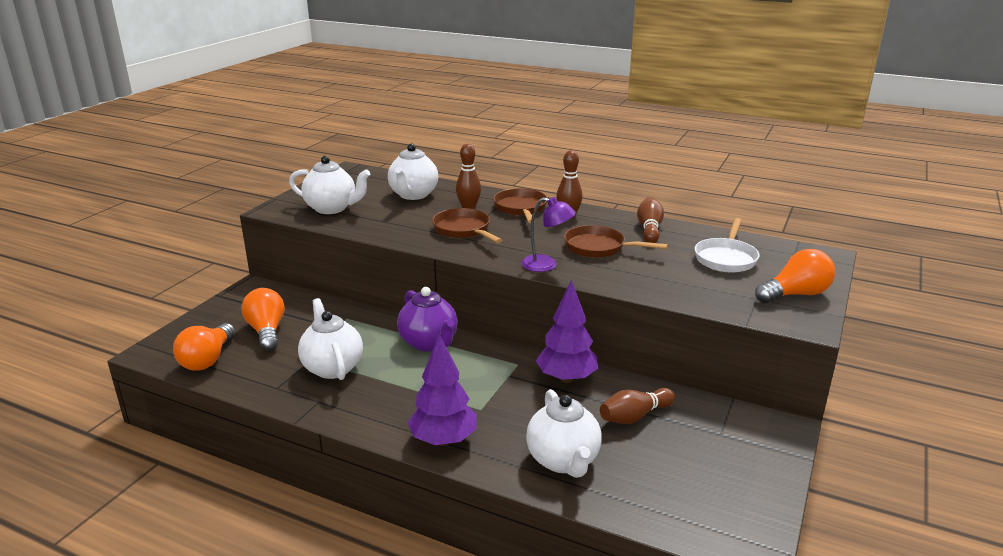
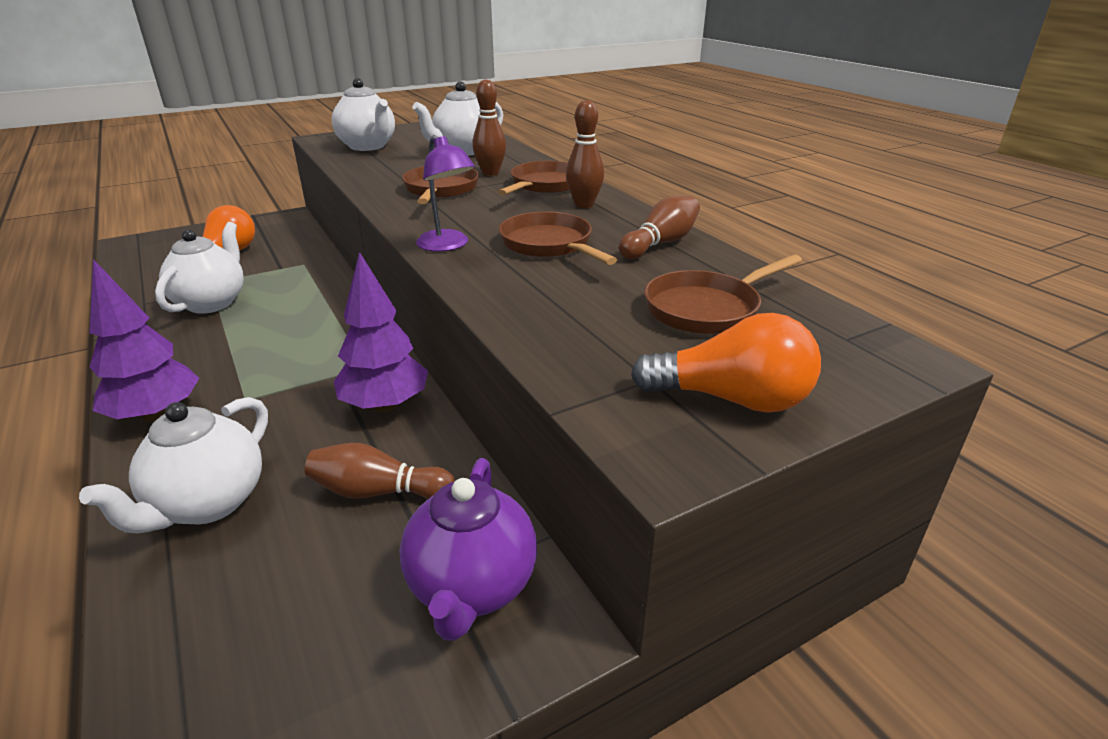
camera: 35 degrees right, 5 degrees up
(207, 359) = (148, 262): orange light bulb -> none
(429, 343) = (326, 312): purple teapot -> purple teapot (472, 587)
(726, 258) = (707, 309): white pan -> brown pan

